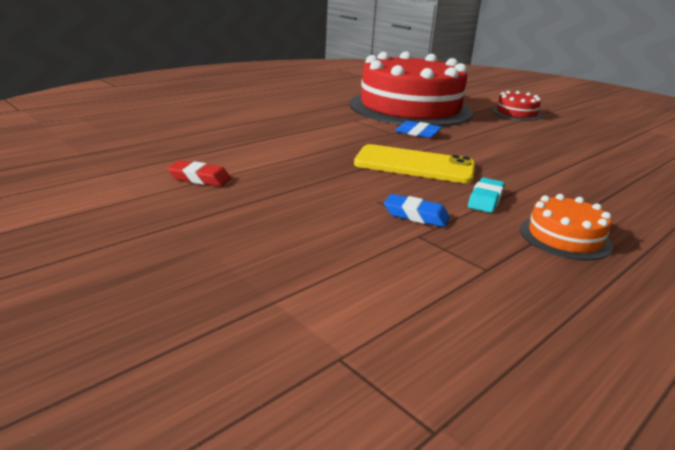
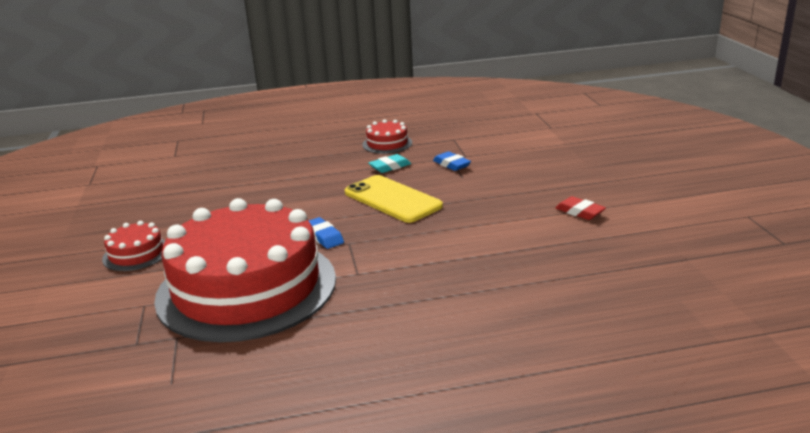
camera: 145 degrees left, 0 degrees up
(564, 237) = (387, 144): orange cake -> red cake

